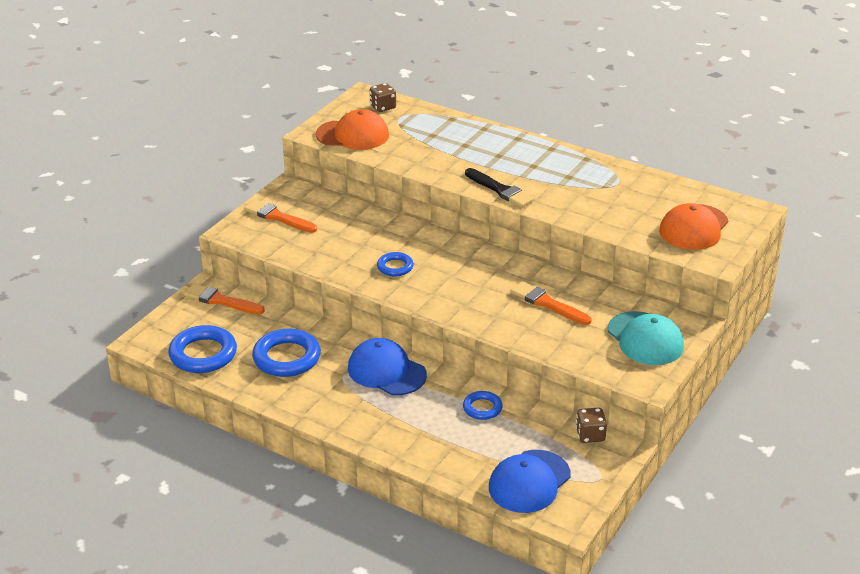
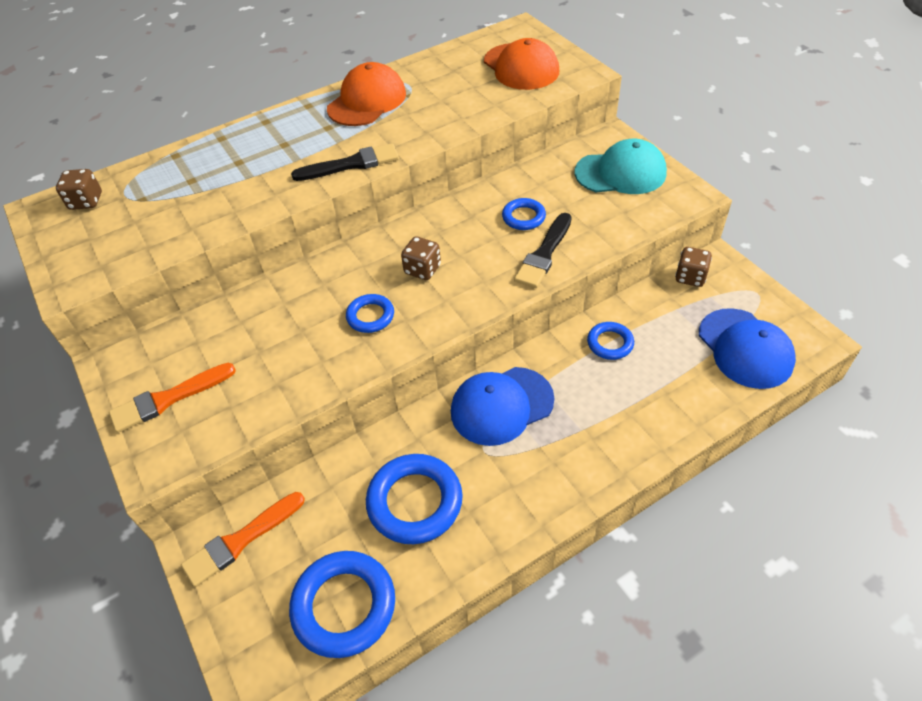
camera: 60 degrees left, 15 degrees up
(352, 135) = (116, 247): orange cap -> orange cap (367, 101)
(455, 274) = (422, 269): none -> brown dice
(514, 324) = (544, 254): none -> black brush
(547, 303) = (523, 217): orange brush -> blue ring

